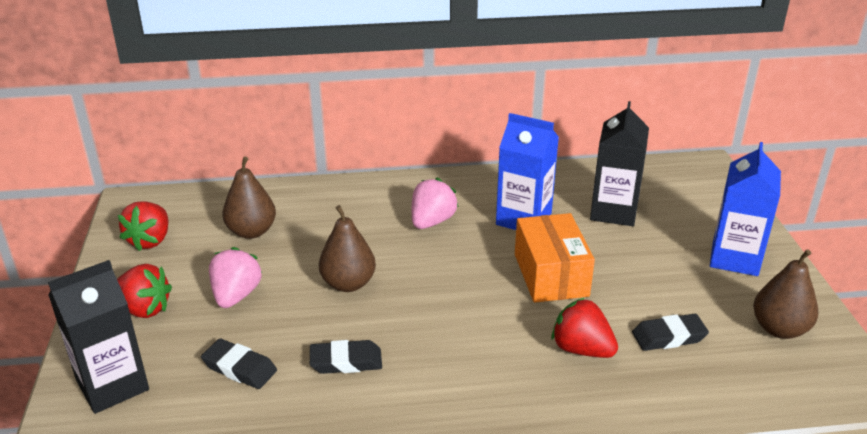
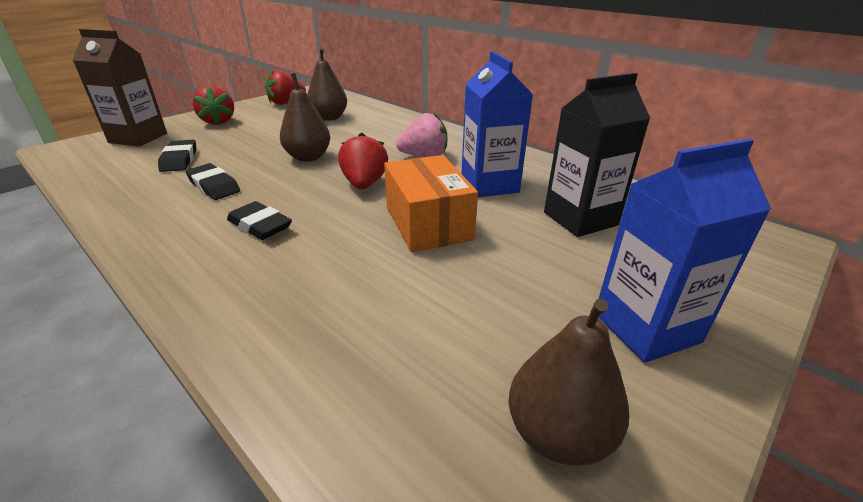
camera: 50 degrees right, 0 degrees up
(112, 385) = (138, 138): black carton -> brown carton
(236, 295) = (256, 135): pink strawberry -> none
(551, 275) = (428, 223): orange box -> orange box turned 60 degrees counterclockwise
(581, 349) = (330, 279): red strawberry -> red strawberry (364, 184)
(669, 337) = (416, 330): black eraser -> black eraser (260, 225)

